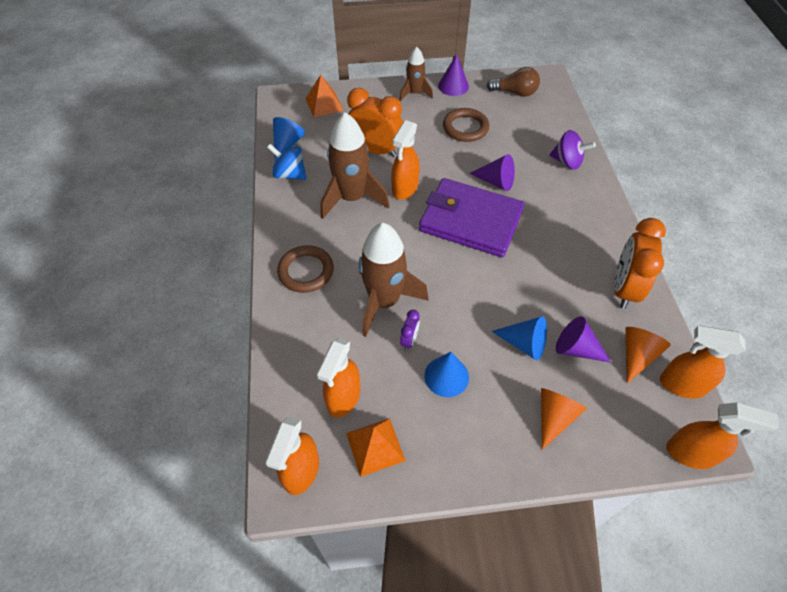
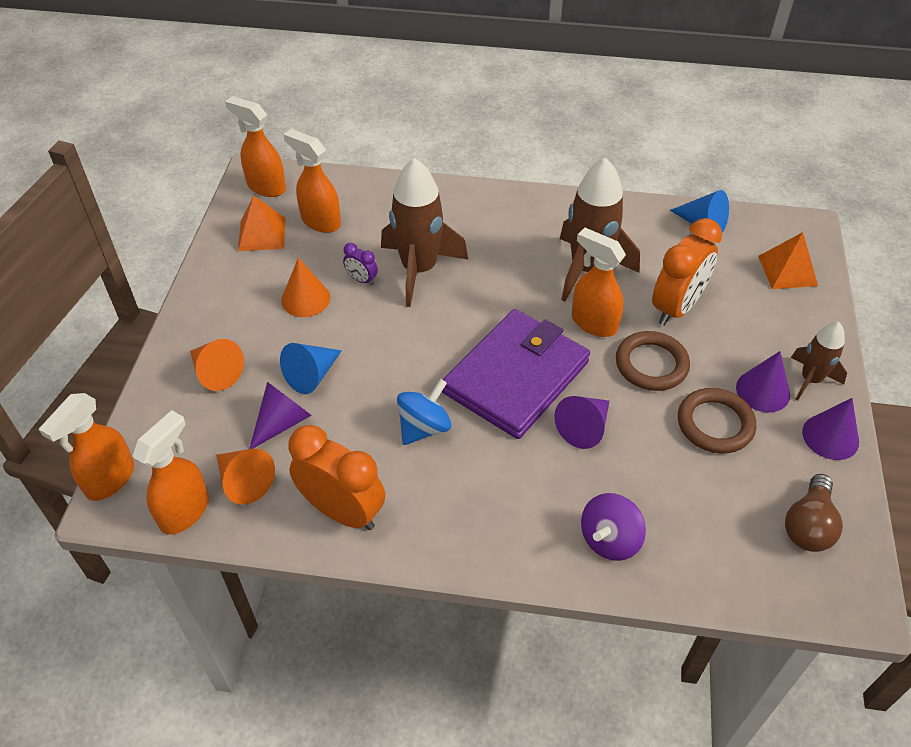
camera: 105 degrees right, 5 degrees down
(290, 174) = (643, 220): blue spinning top -> blue spinning top (424, 427)
(306, 271) = (484, 216): brown ring -> brown ring (651, 364)
(431, 111) = (763, 391): none -> purple cone
(446, 376) = (305, 299): blue cone -> orange cone

